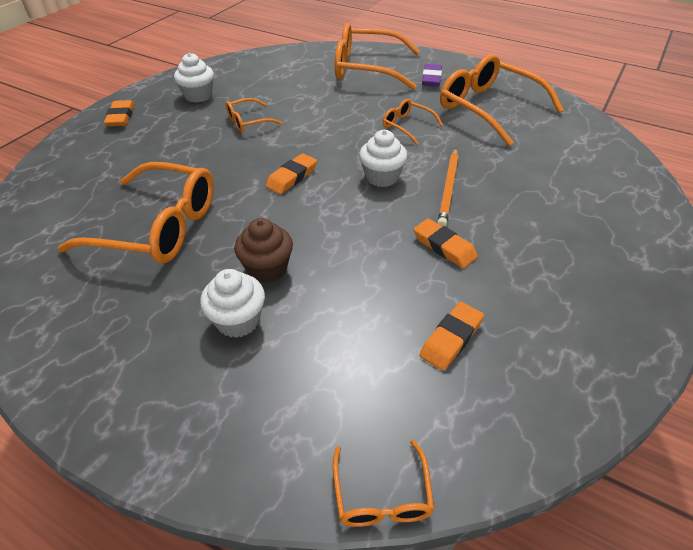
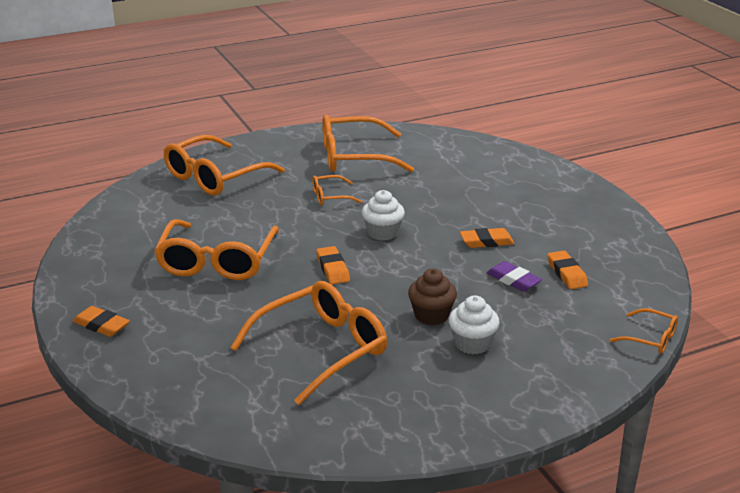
camera: 55 degrees left, 15 degrees down
(198, 96) = (127, 272): white cupcake -> none
(248, 121) = (217, 261): orange glasses -> orange glasses, size x2.09
(431, 79) = (277, 158): purple eraser -> purple eraser (513, 280)
(448, 189) = (429, 214): orange pencil -> none

